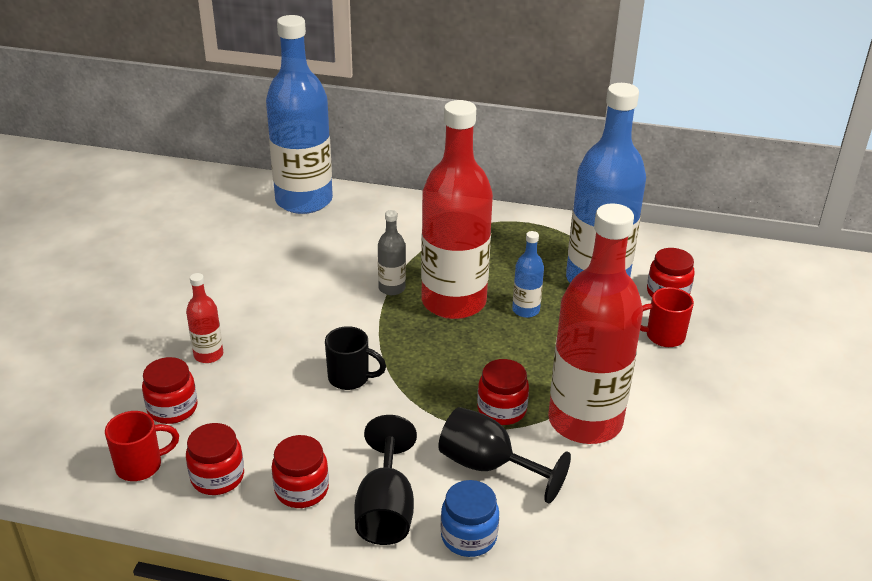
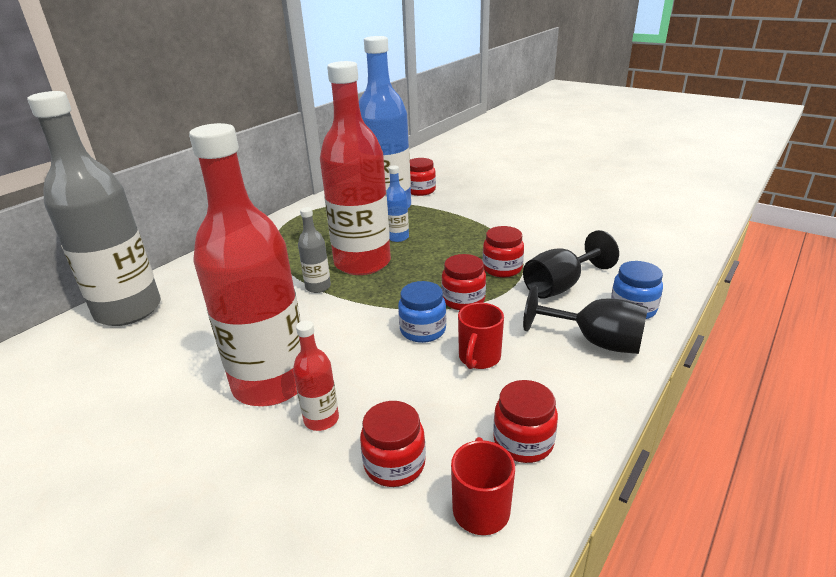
camera: 65 degrees left, 5 degrees down
(301, 489) = (559, 385): red jar -> red jar (463, 300)
(304, 200) = (128, 310): blue bottle -> grey bottle
(350, 378) = (423, 330): black mug -> blue jar
(585, 421) = (529, 241): red bottle -> red bottle (271, 383)
(663, 336) = (461, 201): red mug -> red mug (479, 358)

